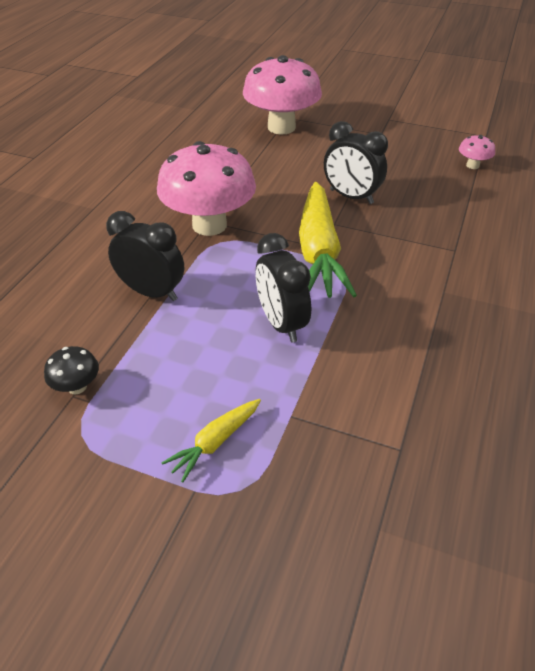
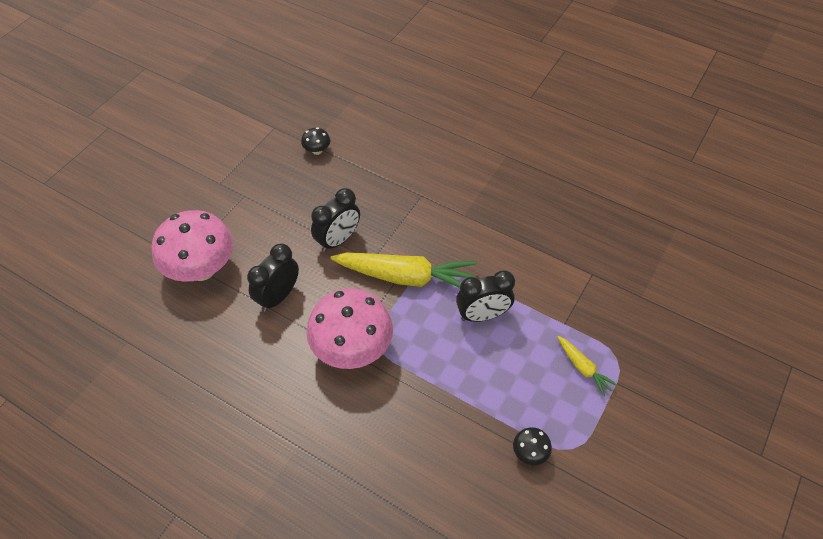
camera: 80 degrees left, 10 degrees up
(152, 292) = (434, 398): black clock -> black clock (278, 296)
(472, 165) = (317, 150): pink mushroom -> black mushroom

